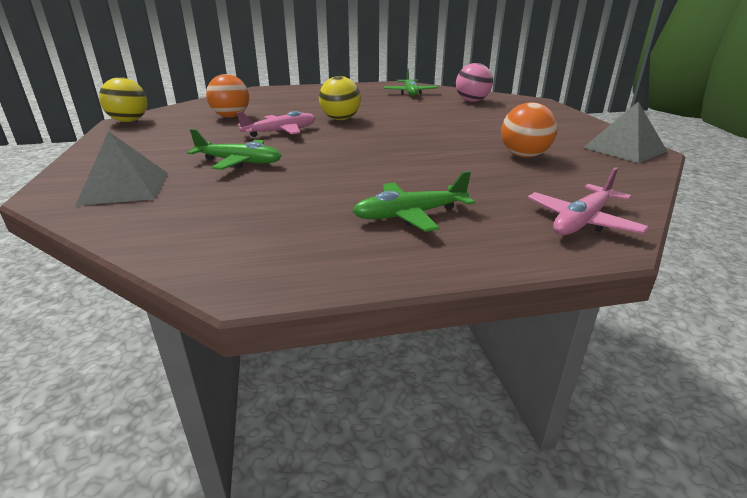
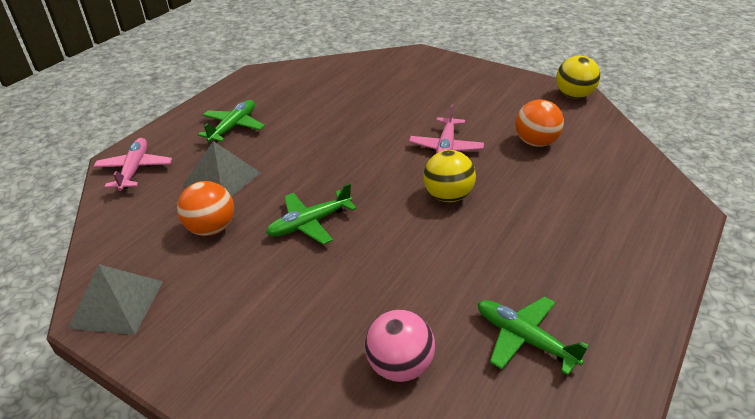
camera: 135 degrees right, 10 degrees up
(125, 188) = (399, 69): grey pyramid -> grey pyramid (222, 178)
(239, 162) = (393, 109): green plane -> green plane (310, 223)

